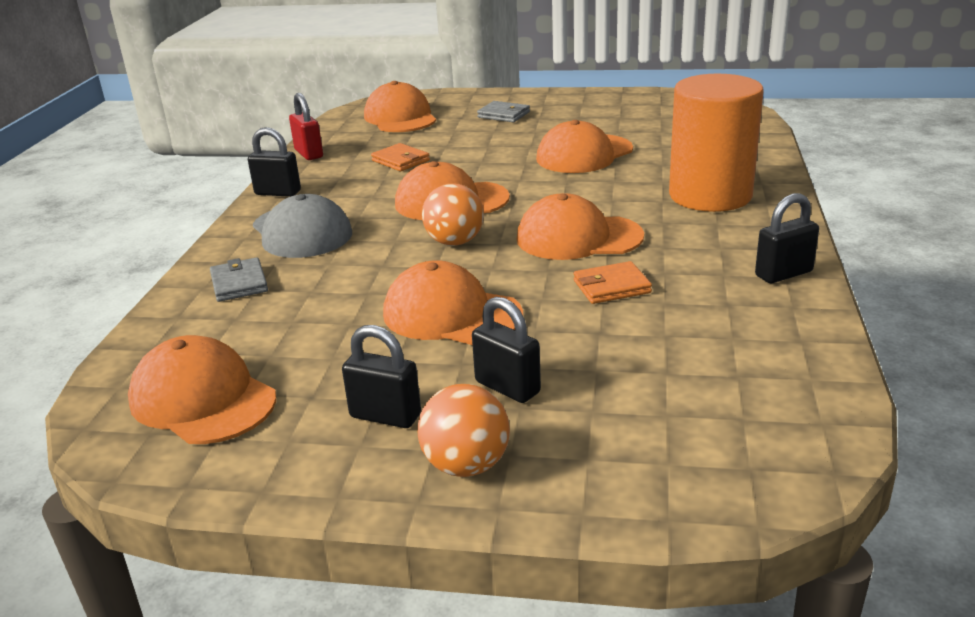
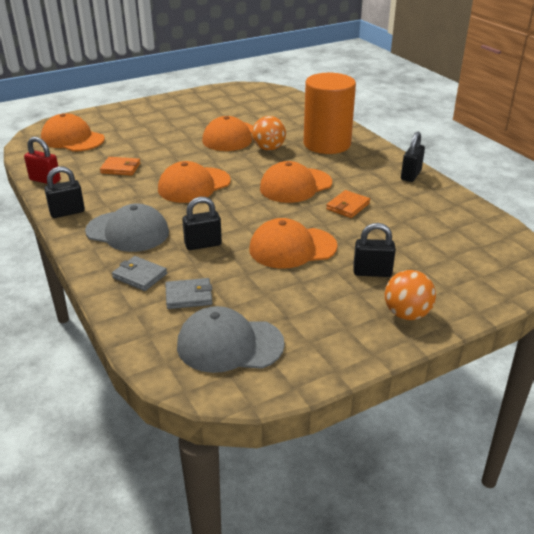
camera: 40 degrees left, 5 degrees up
(202, 399) = (229, 345): orange cap -> grey cap
(385, 416) = (338, 310): black padlock -> black padlock (203, 244)
(455, 242) = (233, 208): orange ball -> orange ball (268, 149)
(503, 115) = (142, 122): grey wallet -> grey wallet (189, 296)

